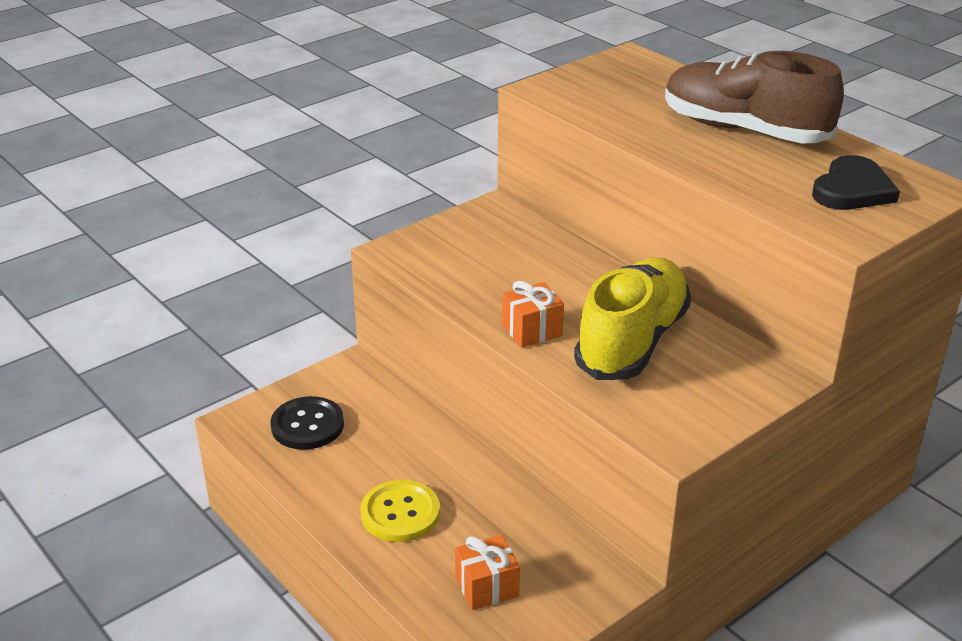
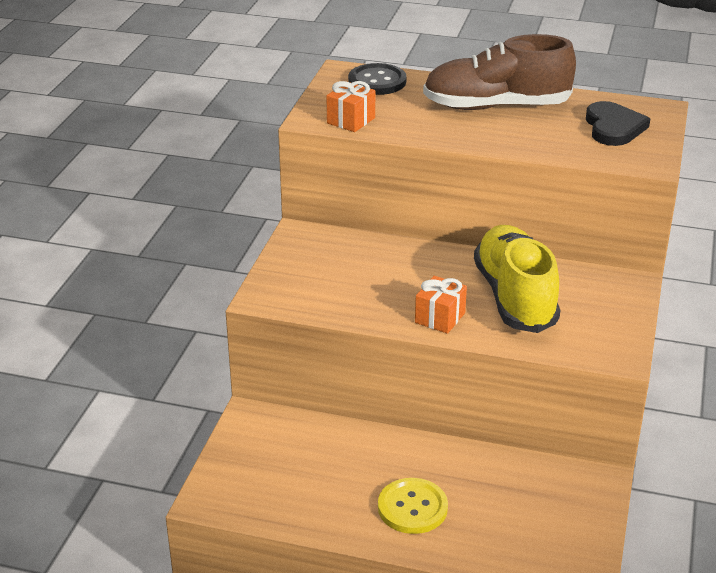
camera: 35 degrees left, 0 degrees up
(307, 425) = (267, 477): black button -> black button (377, 81)
(487, 587) = (527, 527): orange gift -> orange gift (351, 120)

